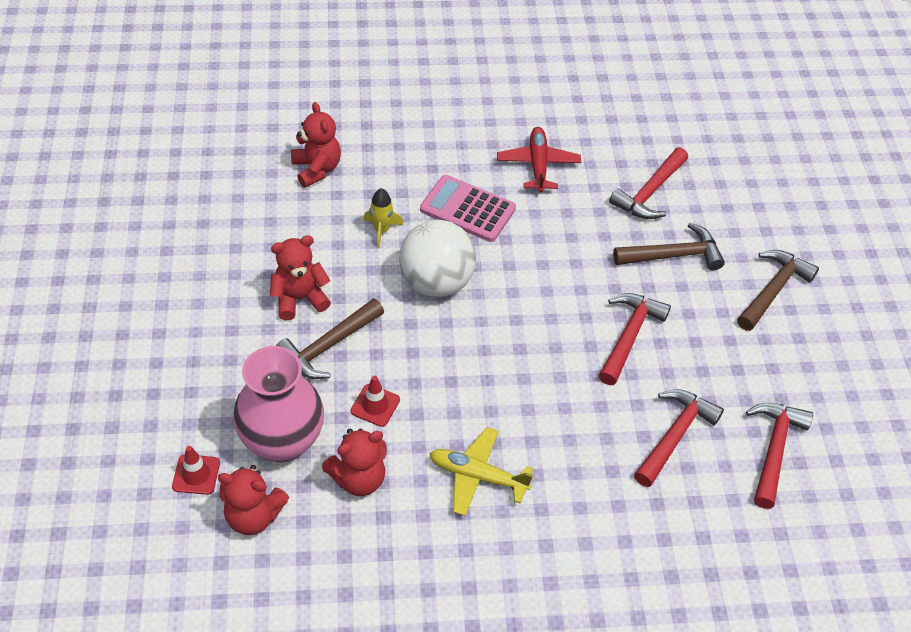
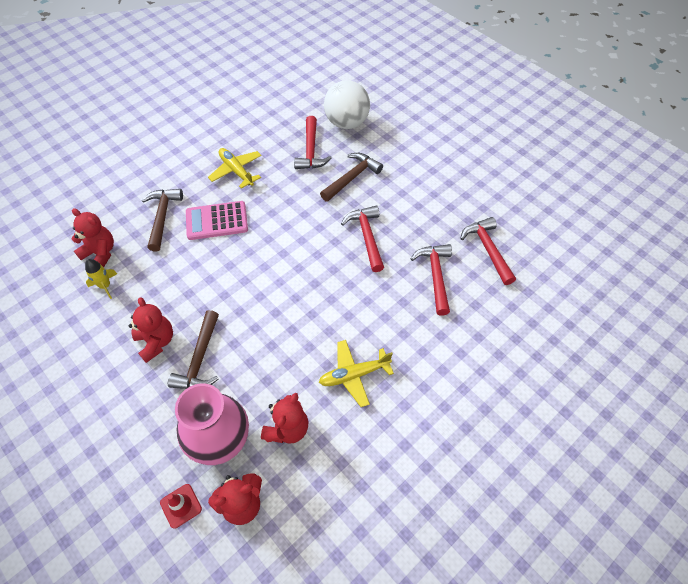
camera: 35 degrees left, 5 degrees up
(299, 298) = (156, 342): red teddy bear -> red teddy bear turned 120 degrees clockwise
(375, 405) = (259, 376): red traffic cone -> none
(381, 230) = (174, 266): yellow rocket -> yellow rocket (105, 286)
(436, 282) = (234, 276): white ball -> white ball (346, 123)
(538, 165) = (236, 171): red plane -> yellow plane
(773, 289) = (416, 165): brown hammer -> brown hammer (162, 217)

